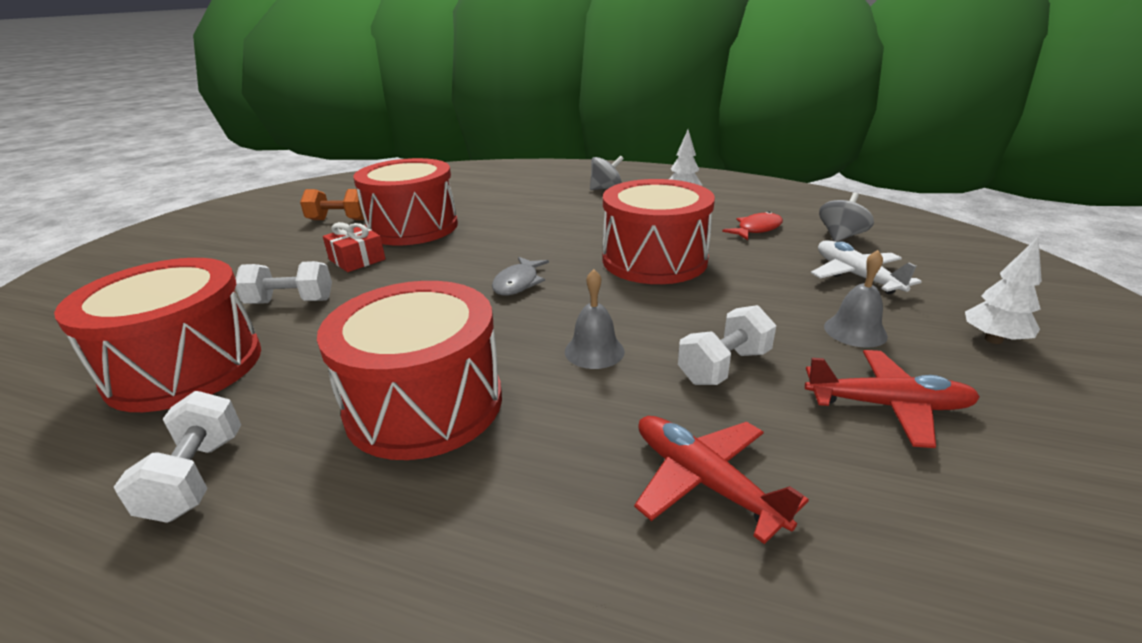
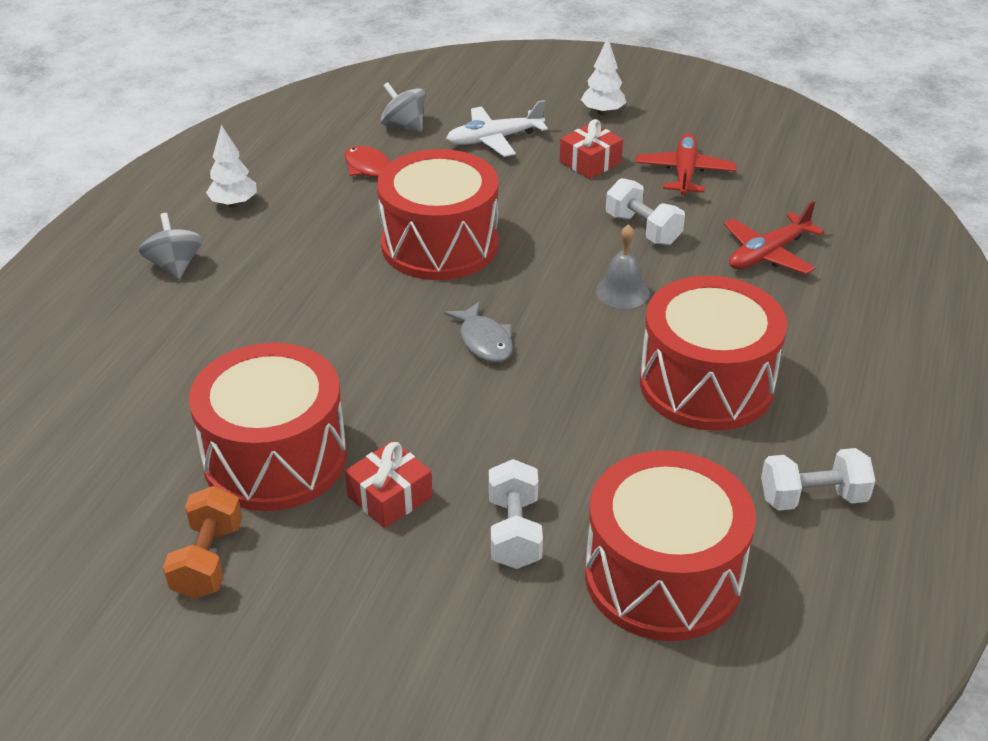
camera: 90 degrees left, 10 degrees up
(518, 283) = (484, 341): grey fish -> grey fish turned 45 degrees clockwise
(855, 331) = (590, 162): grey bell -> red gift

